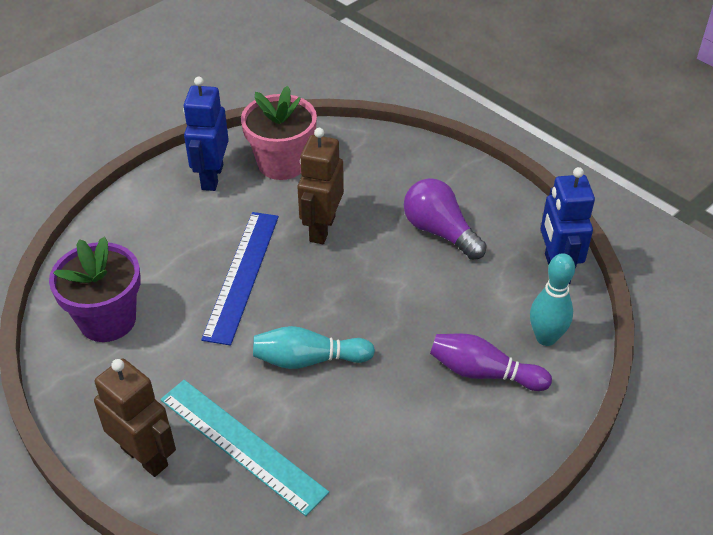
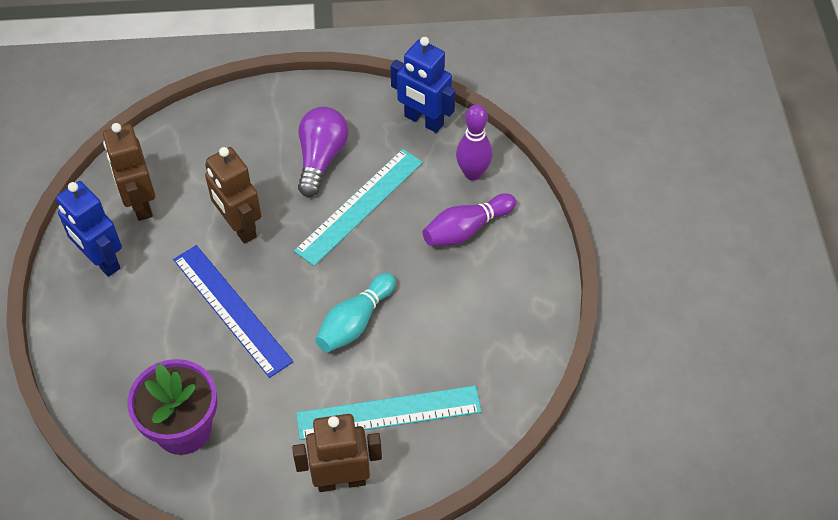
camera: 50 degrees left, 10 degrees up
(282, 163) = (140, 203): pink flower pot -> brown robot
(423, 285) = (359, 206): none -> turquoise ruler
(440, 232) = (321, 158): purple light bulb -> purple light bulb turned 105 degrees clockwise
(546, 338) = (473, 173): turquoise bowling pin -> purple bowling pin

